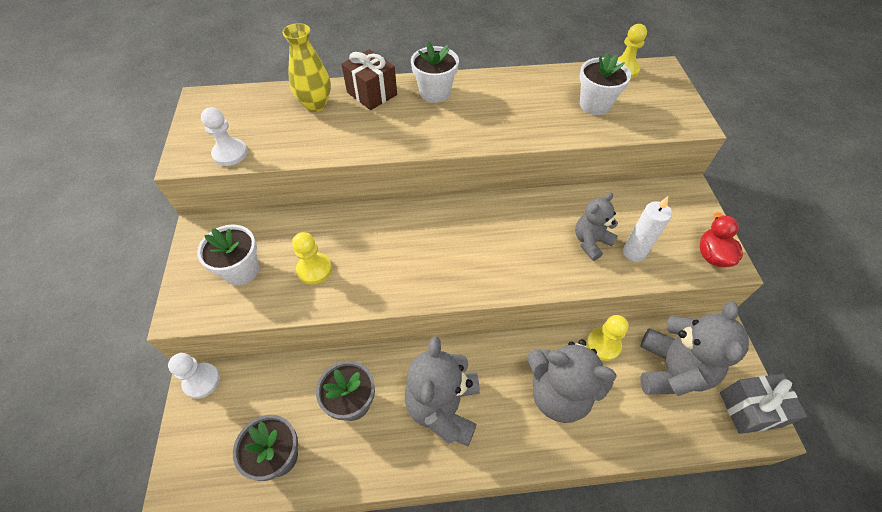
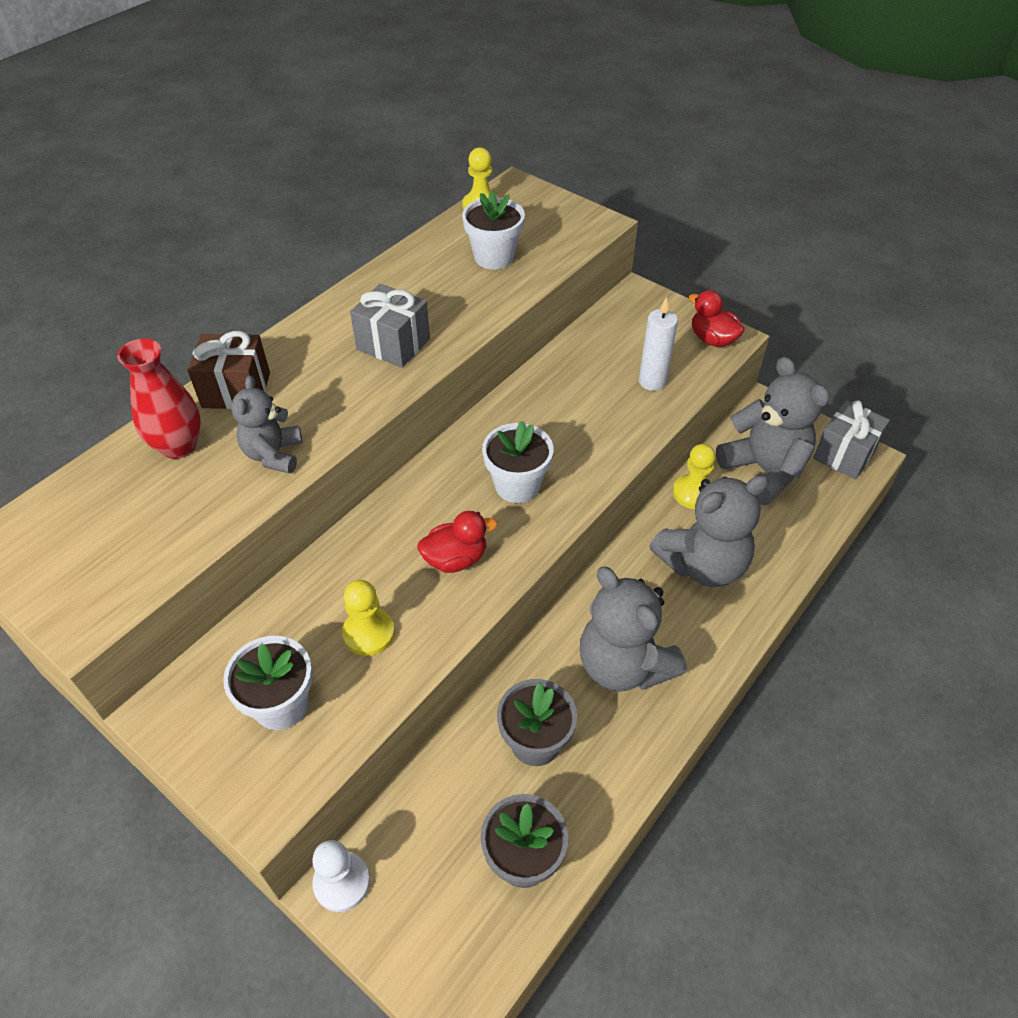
camera: 45 degrees left, 5 degrees down
(230, 153) = (139, 573): white pawn -> none
(315, 104) = (179, 446): yellow vase -> red vase
(397, 266) = (455, 559): none -> red duck
(435, 92) = (312, 343): white flower pot -> white flower pot (517, 485)
(475, 119) = (393, 344): none -> grey gift
(591, 242) = (607, 398): grey teddy bear -> grey teddy bear (273, 454)

